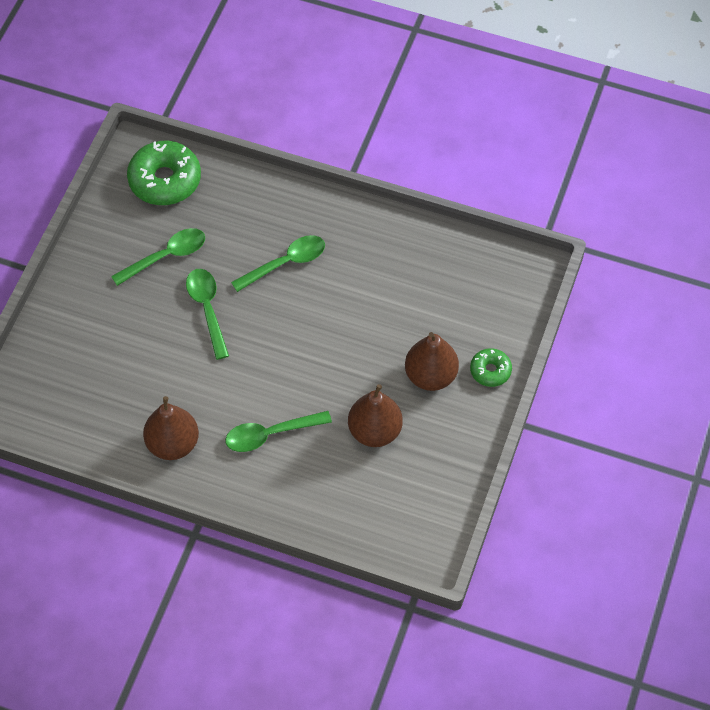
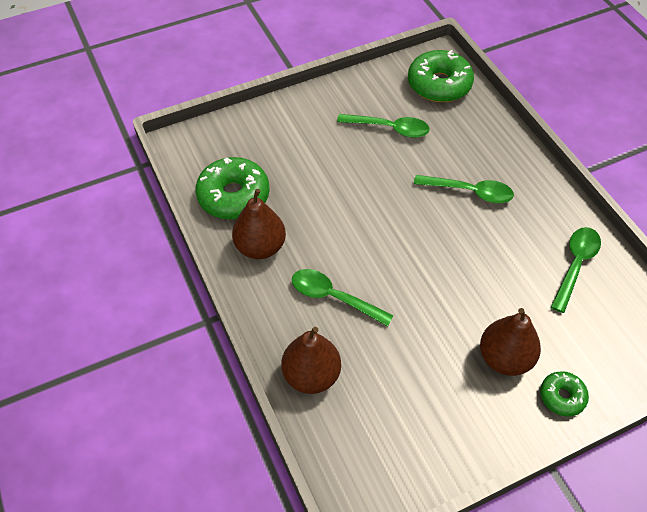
camera: 45 degrees right, 5 degrees down
(103, 421) = (233, 196): none -> green donut
(207, 309) = (381, 180): green spoon -> green spoon (575, 265)
(375, 431) = (415, 362): brown pear -> brown pear (311, 375)

